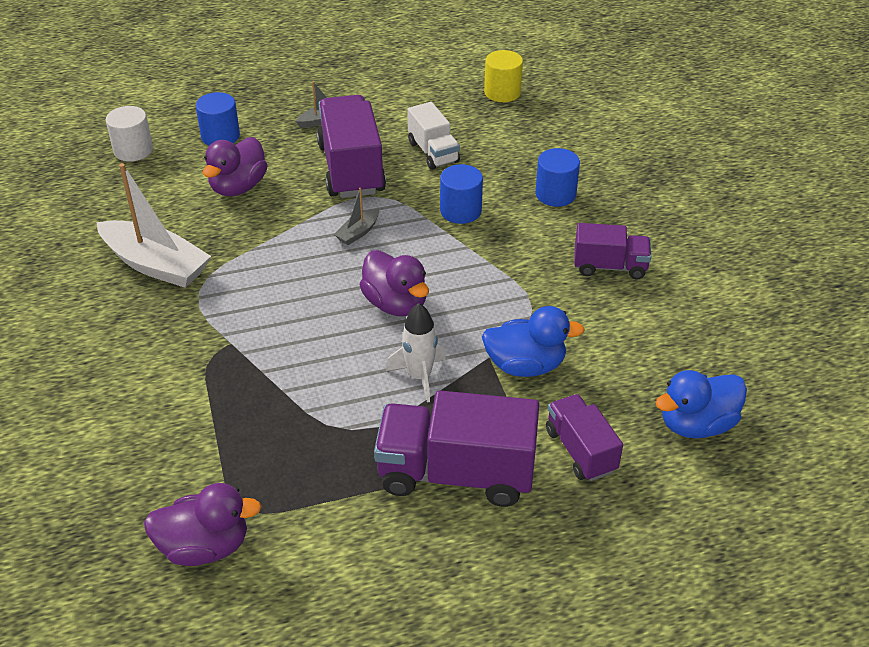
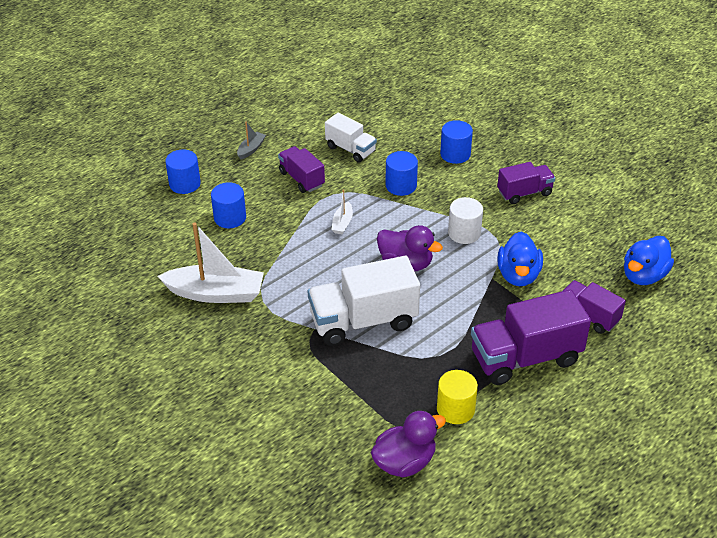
camera: 25 degrees left, 0 degrees up
(133, 150) = (125, 215): white cylinder -> white cylinder (464, 233)
(238, 187) = (230, 218): purple duck -> blue cylinder
(292, 354) = (363, 321): none -> white truck
(351, 168) = (301, 179): purple truck -> purple truck, size x0.58
(358, 232) = (342, 223): grey boat -> white boat
(419, 376) = (458, 306): white rocket -> none
(502, 92) = (366, 91): yellow cylinder -> yellow cylinder (455, 409)
(525, 365) = (518, 275): blue duck -> blue duck turned 120 degrees clockwise

